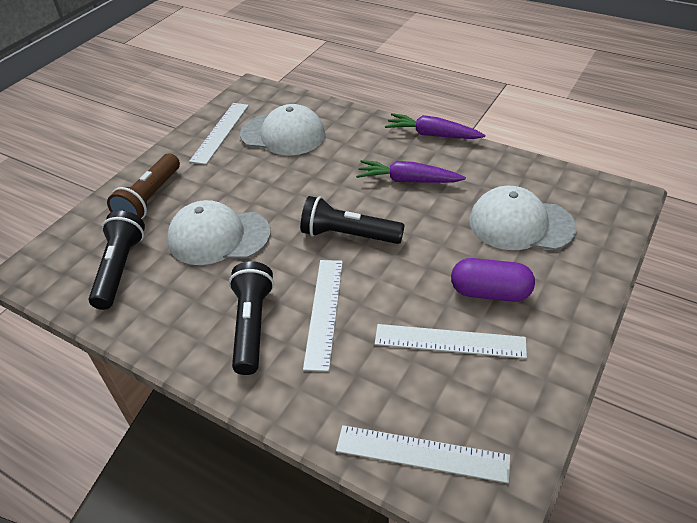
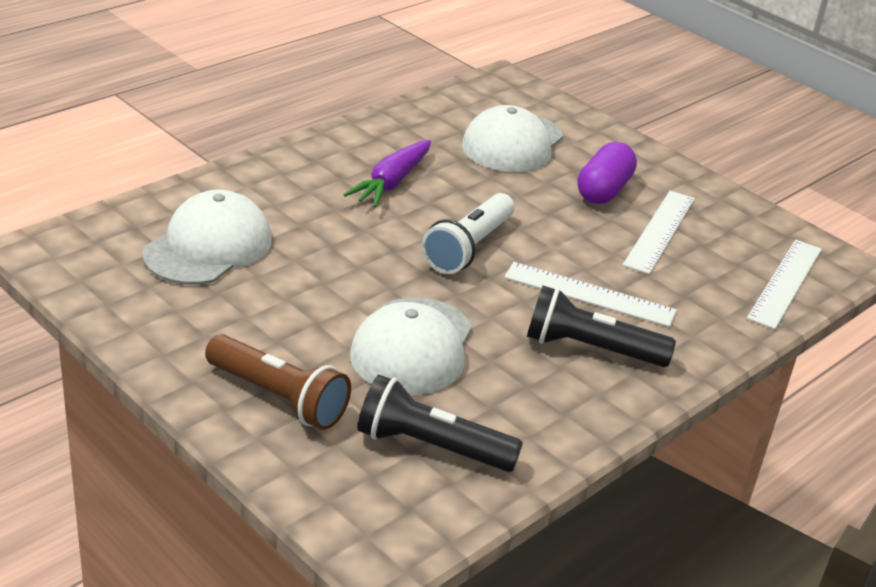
camera: 80 degrees left, 10 degrees down
(220, 132) = (148, 301): white ruler -> none
(348, 235) = (468, 248): black flashlight -> white flashlight
(432, 135) = (310, 141): purple carrot -> none

